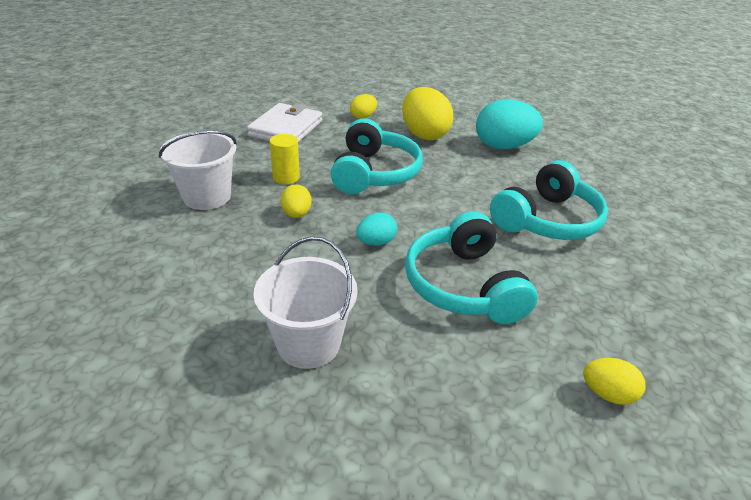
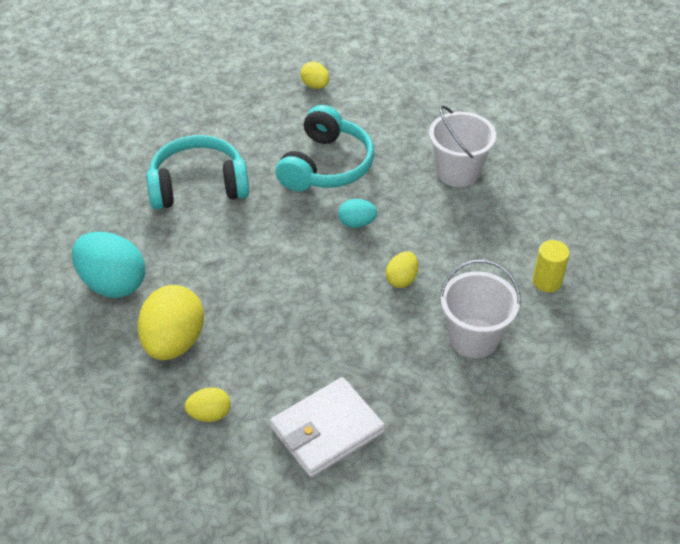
camera: 145 degrees left, 10 degrees up
(286, 177) = (382, 334): yellow cylinder -> yellow cylinder (547, 281)
(374, 173) = (288, 302): turquoise headphones -> none

